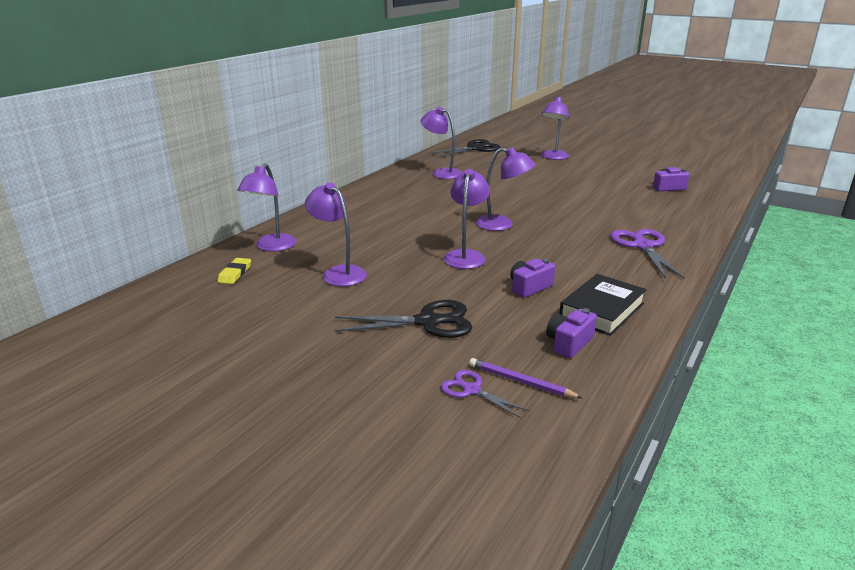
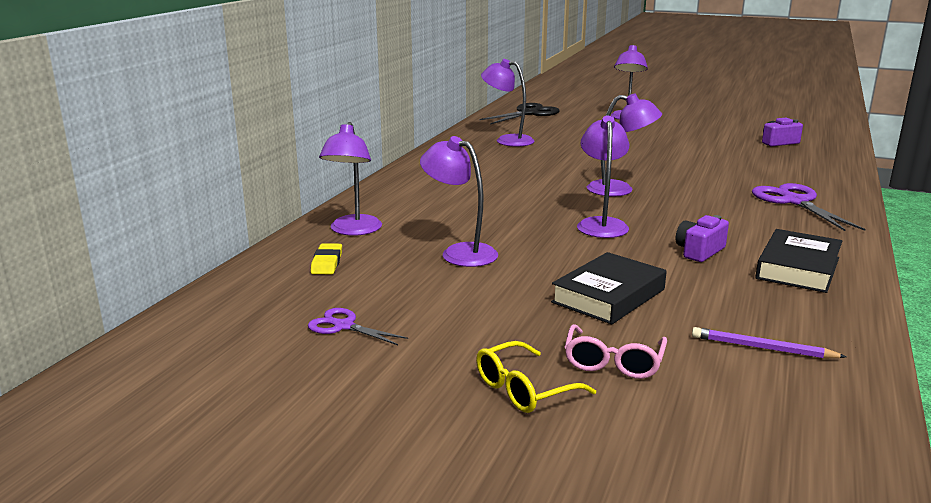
camera: 10 degrees left, 5 degrees down
(309, 398) = (524, 389): none -> yellow glasses
(392, 382) = (613, 362): none -> pink glasses
(428, 322) = (608, 296): black scissors -> black book
(471, 390) = (712, 362): purple scissors -> purple scissors (343, 326)
(569, 343) = (786, 304): purple camera -> none

